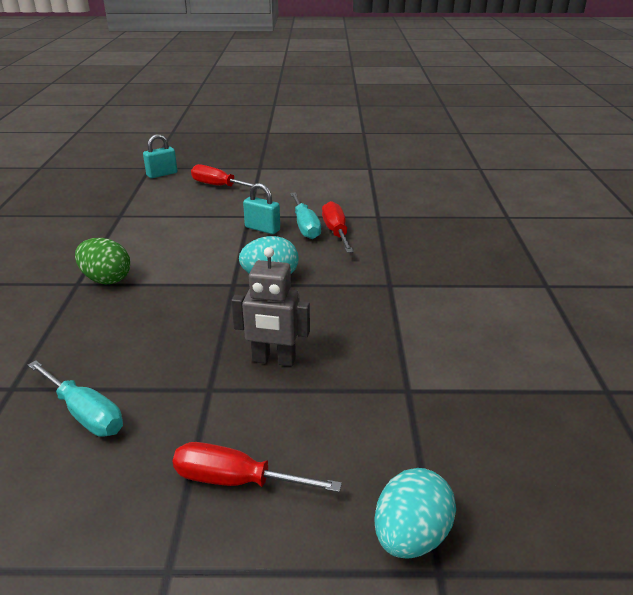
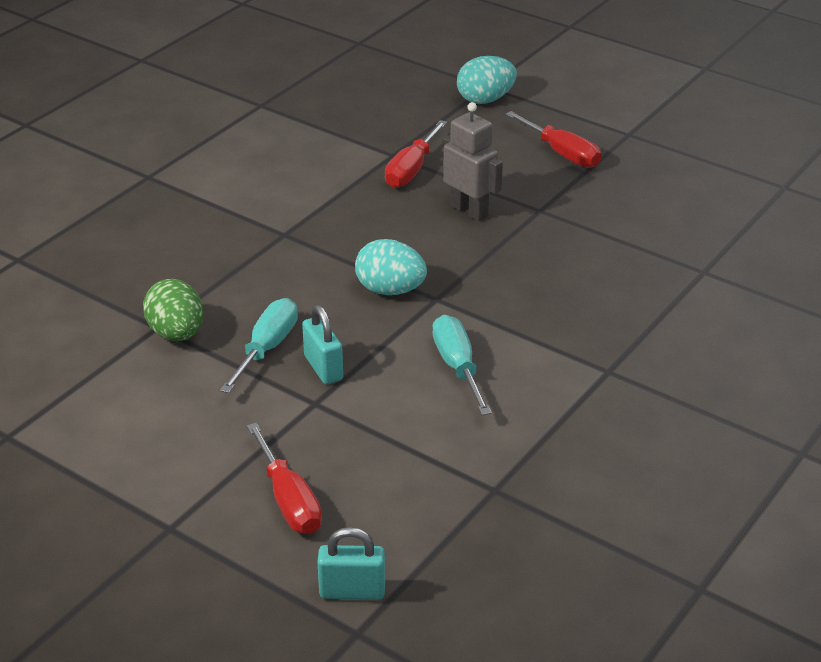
camera: 145 degrees left, 5 degrees up
(85, 414) = (646, 228): turquoise screwdriver -> turquoise screwdriver (458, 367)
(106, 279) = (571, 362): green egg -> green egg (176, 334)
(336, 232) = (243, 322): red screwdriver -> red screwdriver (411, 169)

